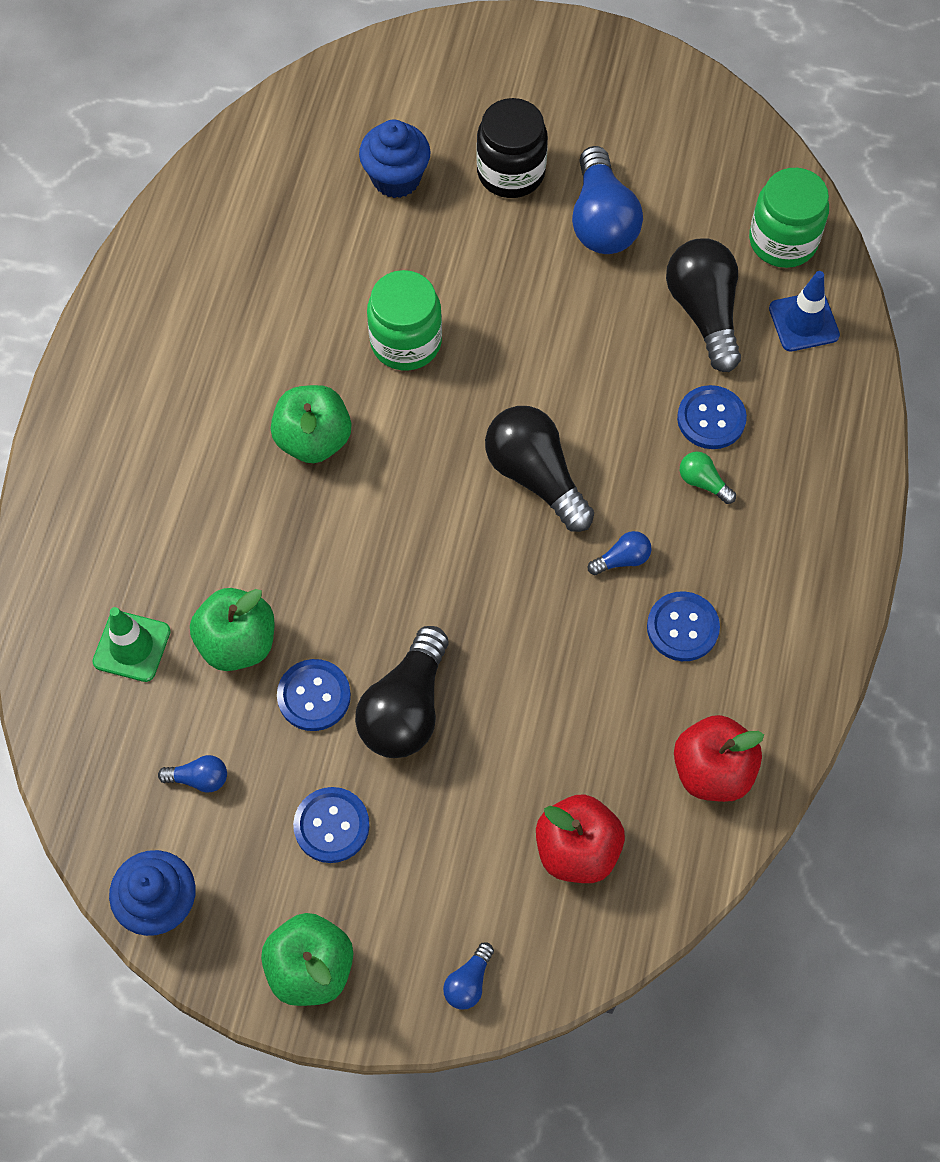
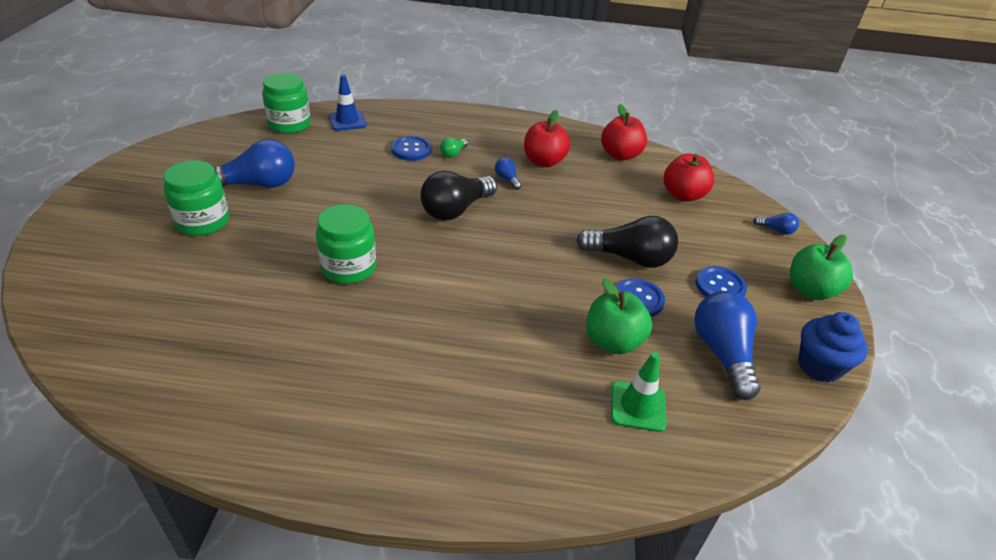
camera: 100 degrees left, 25 degrees down
(199, 778) = (722, 354): blue light bulb -> blue light bulb, size x2.16
(313, 440) = (435, 312): green apple -> none
(396, 178) = (189, 278): blue cupcake -> none
(511, 172) = (203, 222): black jar -> green jar
(682, 627) = (544, 161): blue button -> red apple
(704, 312) = (337, 150): black light bulb -> none

